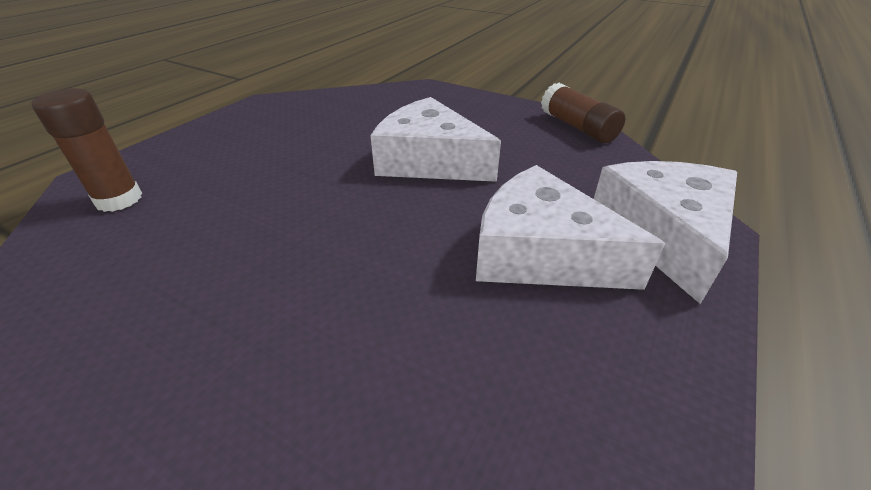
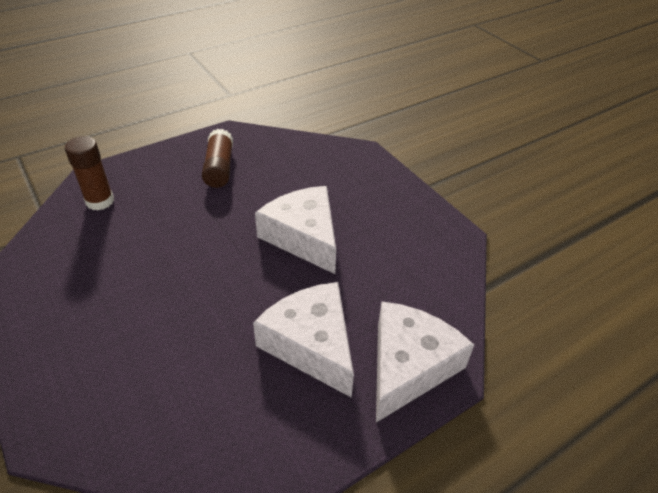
camera: 25 degrees right, 5 degrees up
(577, 127) = (449, 243): brown glue stick -> brown glue stick (219, 168)

